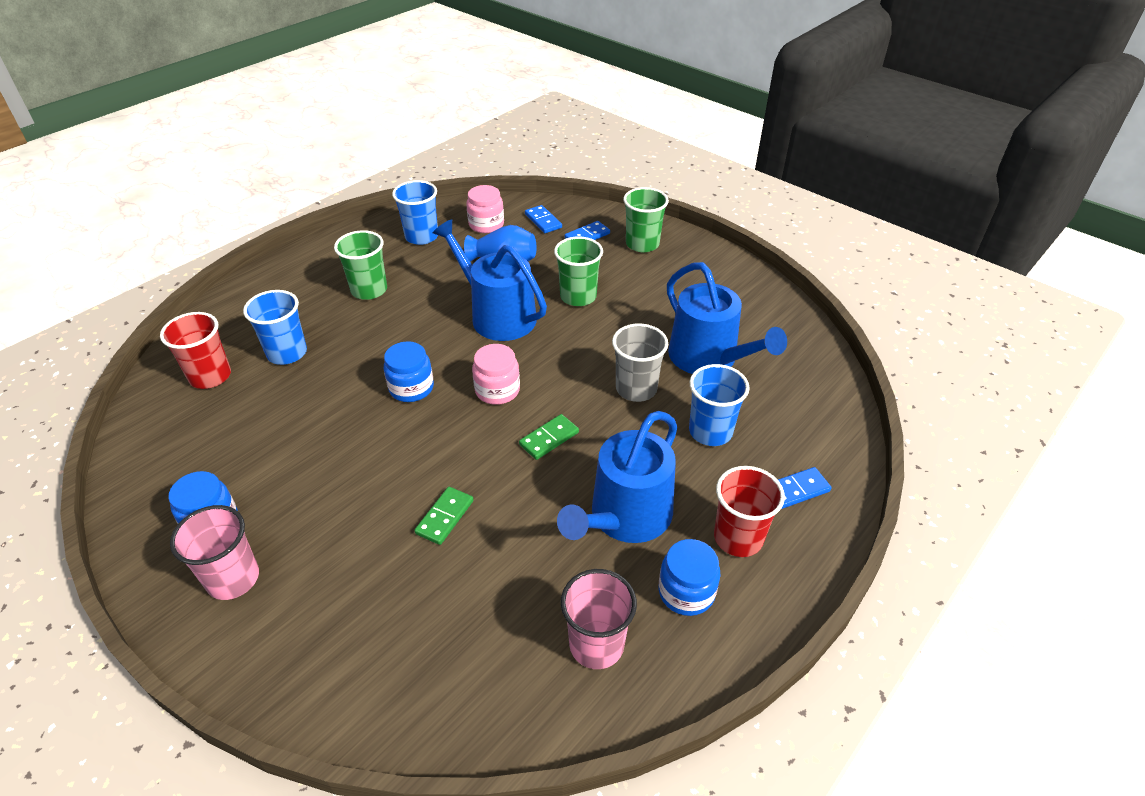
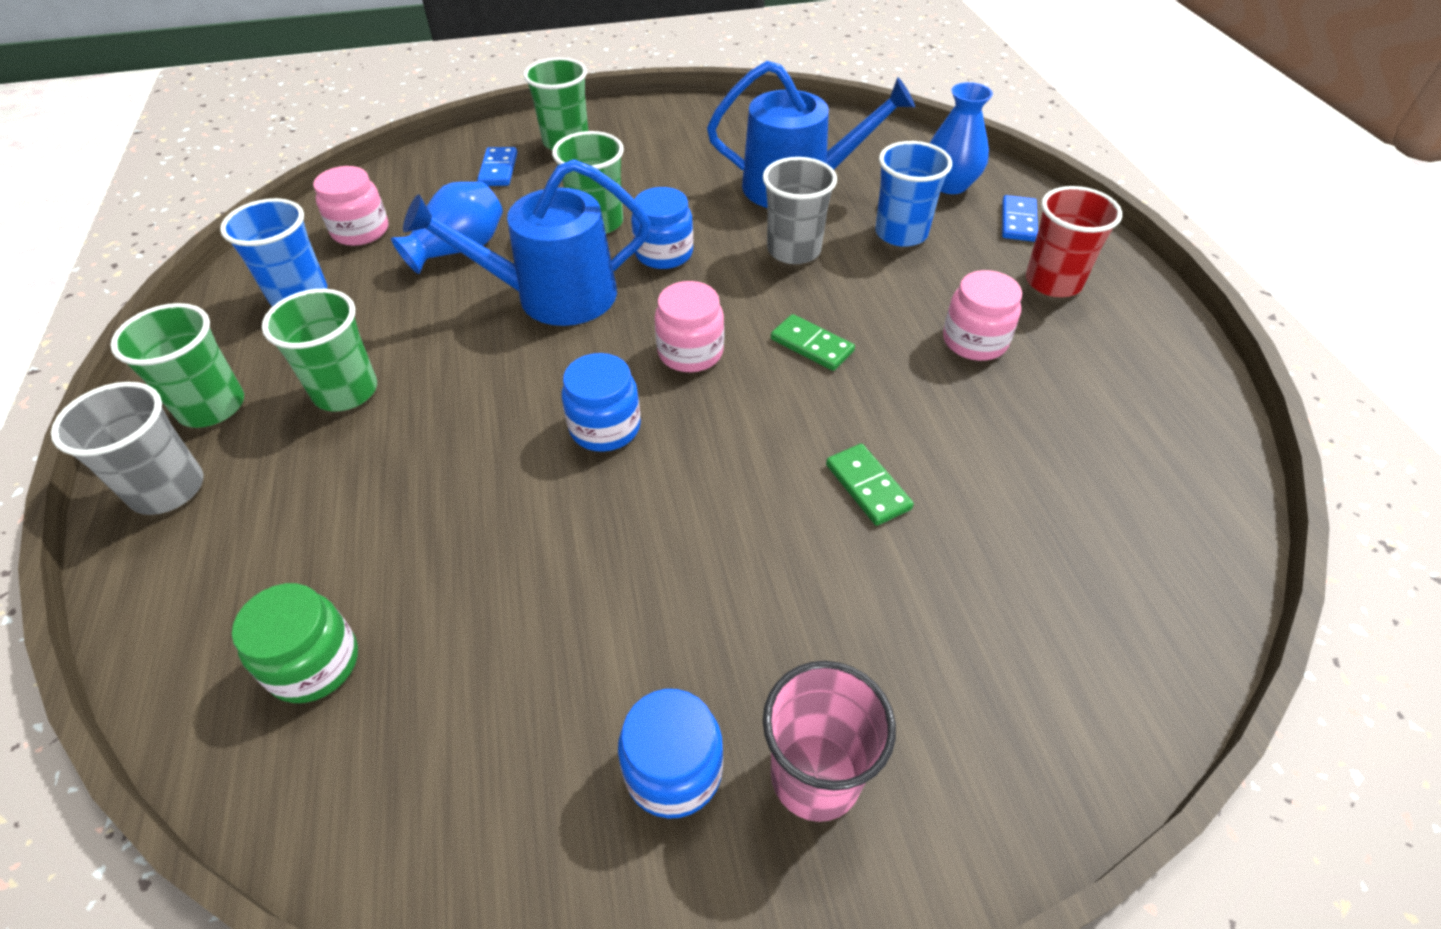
camera: 55 degrees left, 5 degrees up
(210, 376) = (314, 663): red cup -> green jar
(275, 279) = (168, 489): none -> grey cup
(287, 353) = (375, 537): blue cup -> none
(330, 259) = (211, 407): none -> green cup
(543, 221) = (422, 186): blue domino -> none
(549, 438) = (811, 345): green domino -> green domino turned 45 degrees counterclockwise
(596, 644) = (1134, 438): pink cup -> none
(625, 517) = (974, 341): blue watering can -> pink jar
(686, 592) = (1100, 345): blue jar -> blue jar (664, 253)
(801, 433) = (950, 185): none -> blue vase

